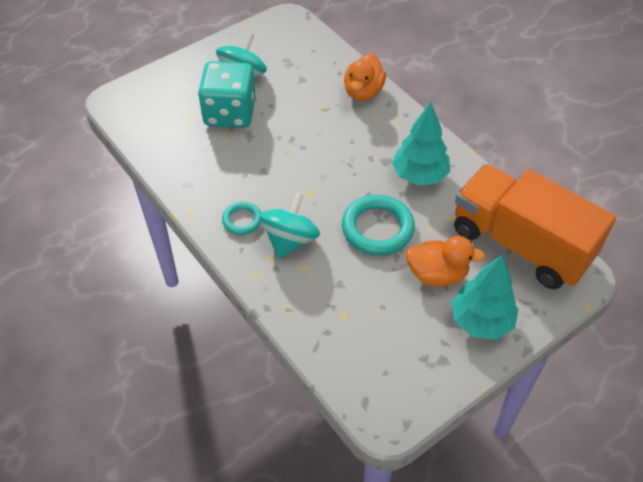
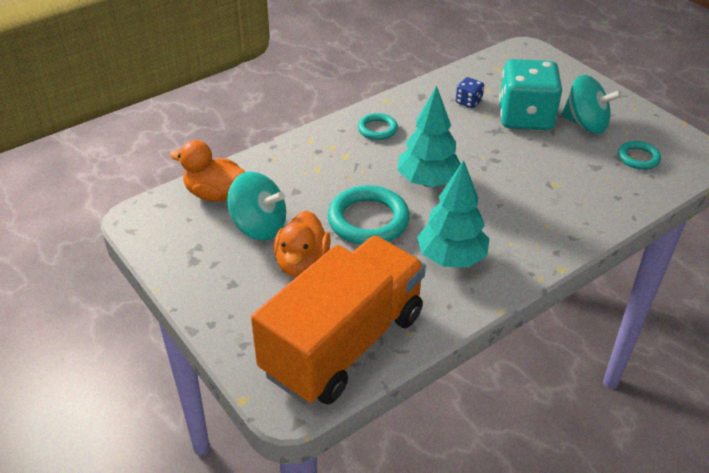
camera: 90 degrees right, 10 degrees down
(201, 150) = (468, 102): none -> blue dice
(290, 240) = (352, 159): turquoise spinning top -> turquoise spinning top (259, 226)
(291, 54) = (638, 158): none -> turquoise ring
(363, 92) = (587, 216): orange duck -> orange duck (215, 194)
(481, 321) = (236, 294): turquoise tree -> turquoise tree (428, 181)

